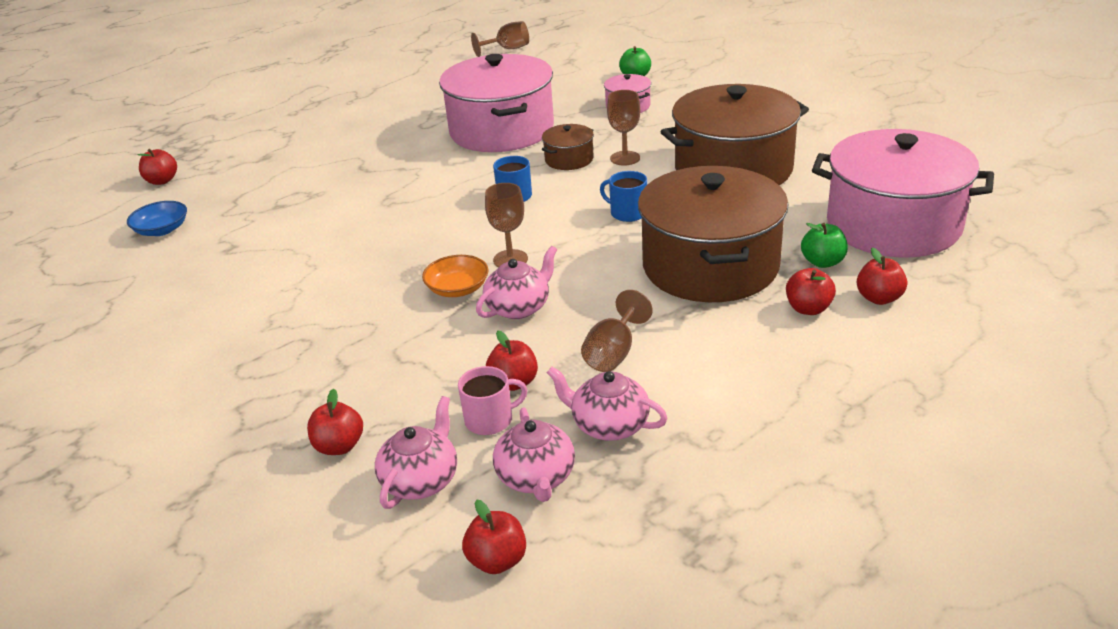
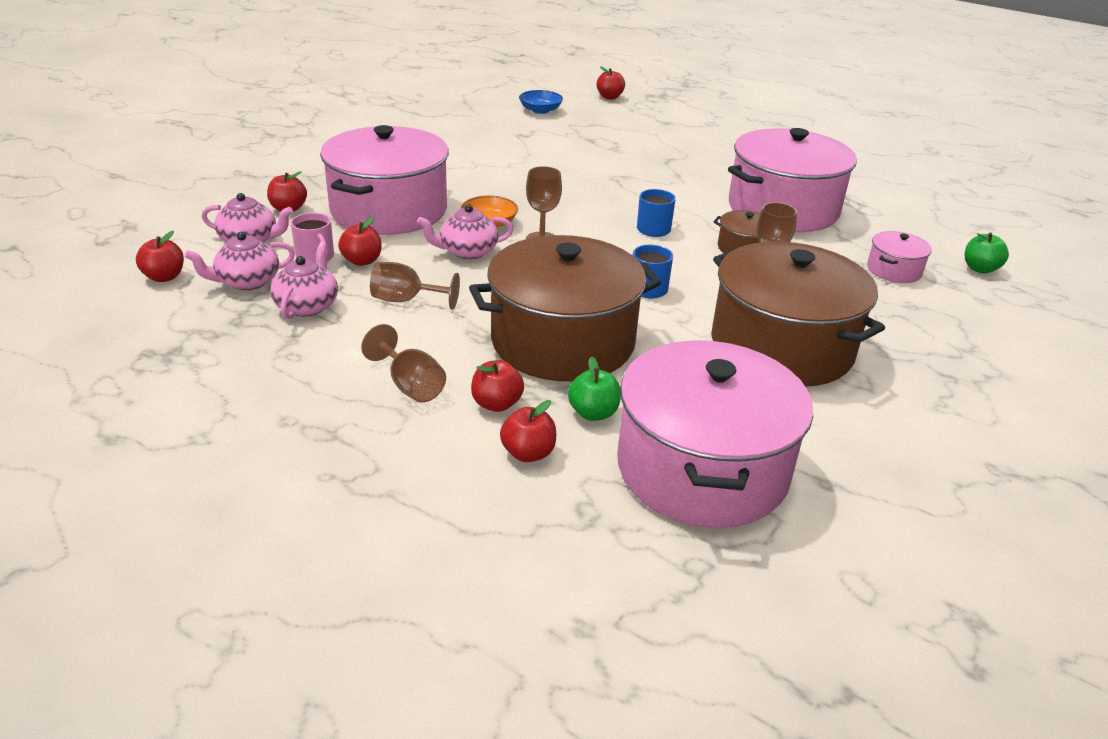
camera: 70 degrees right, 0 degrees up
(387, 359) = (389, 210): none -> pink pot
(507, 49) = (979, 190): brown goblet -> brown goblet (410, 385)
(519, 307) = (467, 252): pink teapot -> pink teapot turned 135 degrees clockwise

